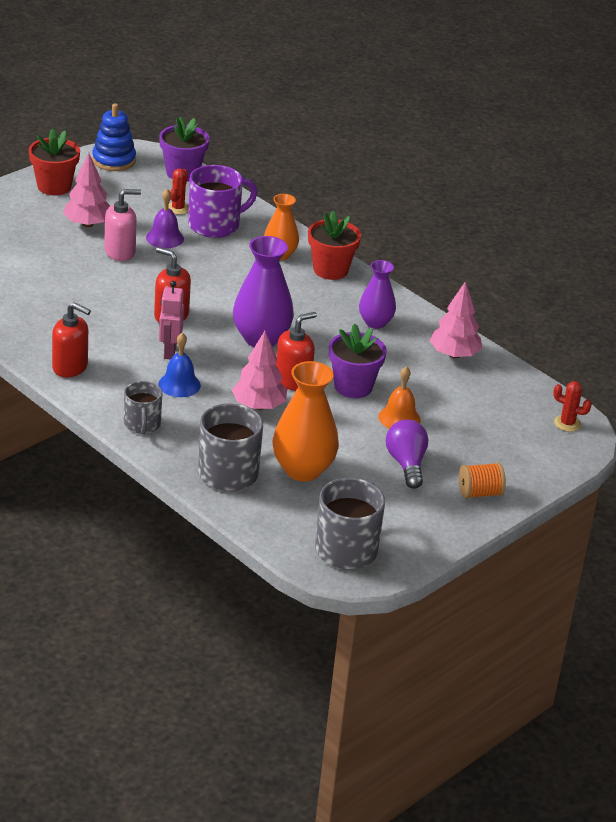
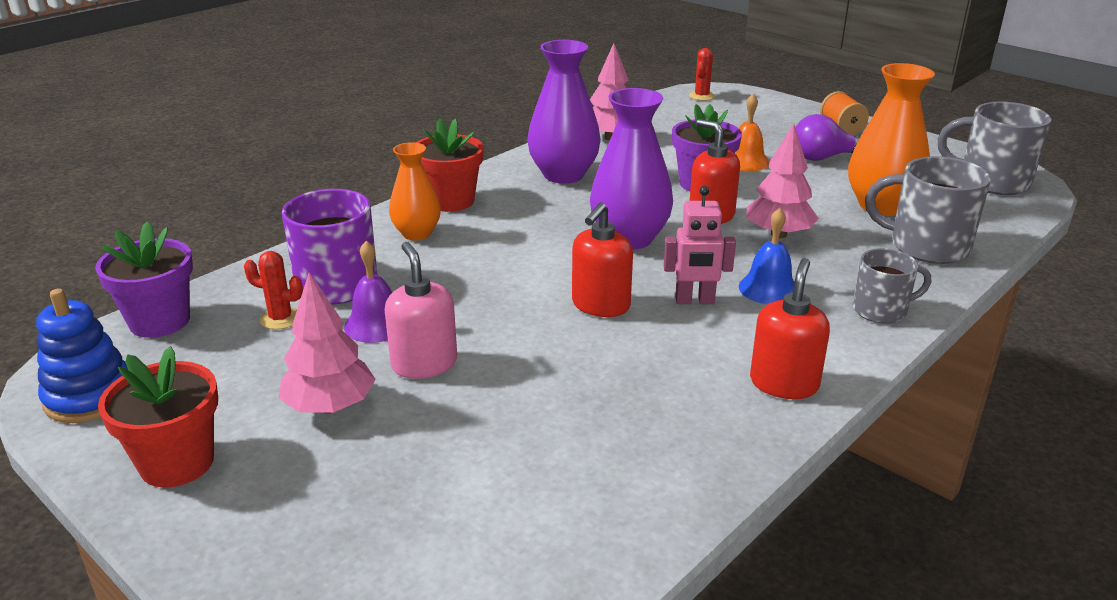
camera: 90 degrees left, 5 degrees down
(375, 322) = (563, 175): purple vase -> purple vase, size x1.60

